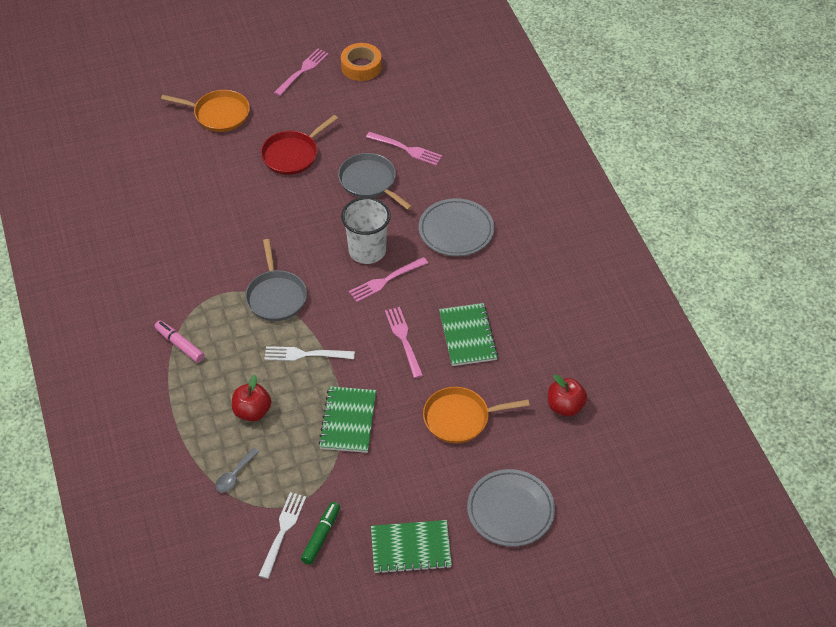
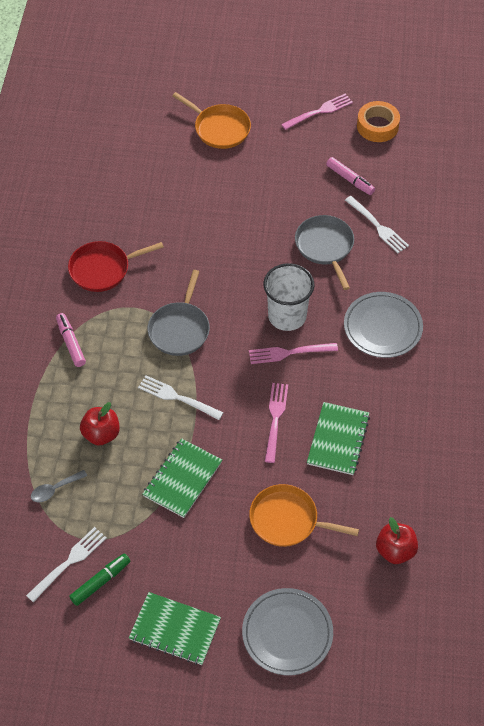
camera: 25 degrees right, 5 degrees up
(292, 155) = (266, 193): red pan -> red pan (103, 269)
(361, 119) = (350, 180): none -> pink marker
(406, 149) = (377, 226): pink fork -> white fork

